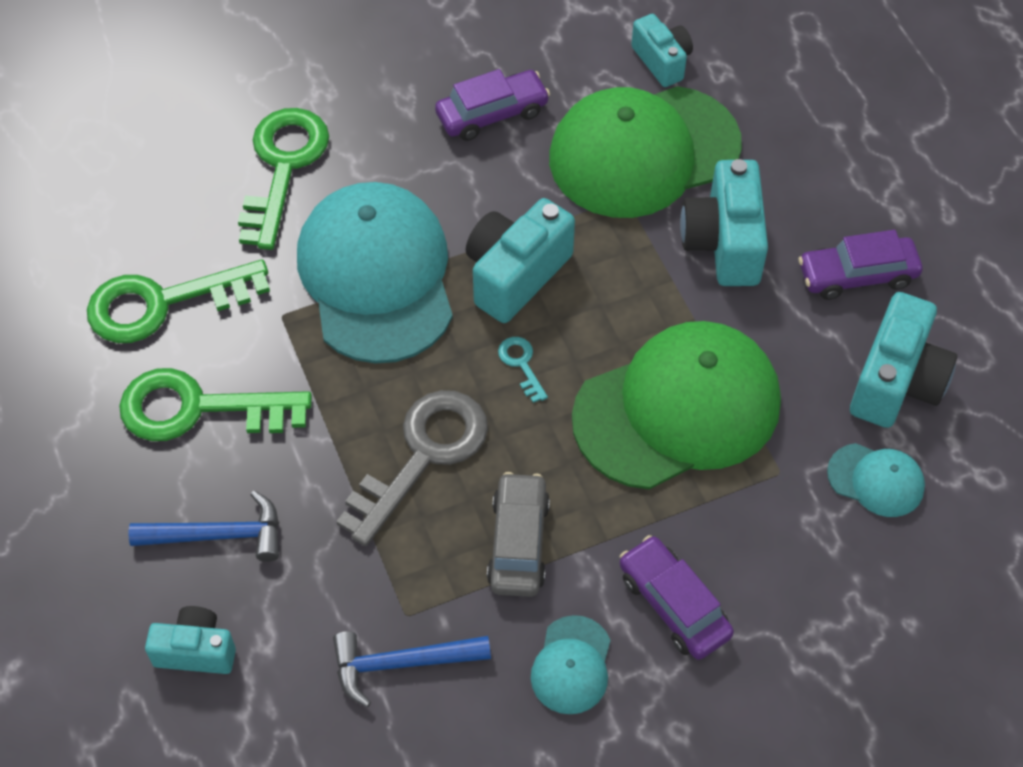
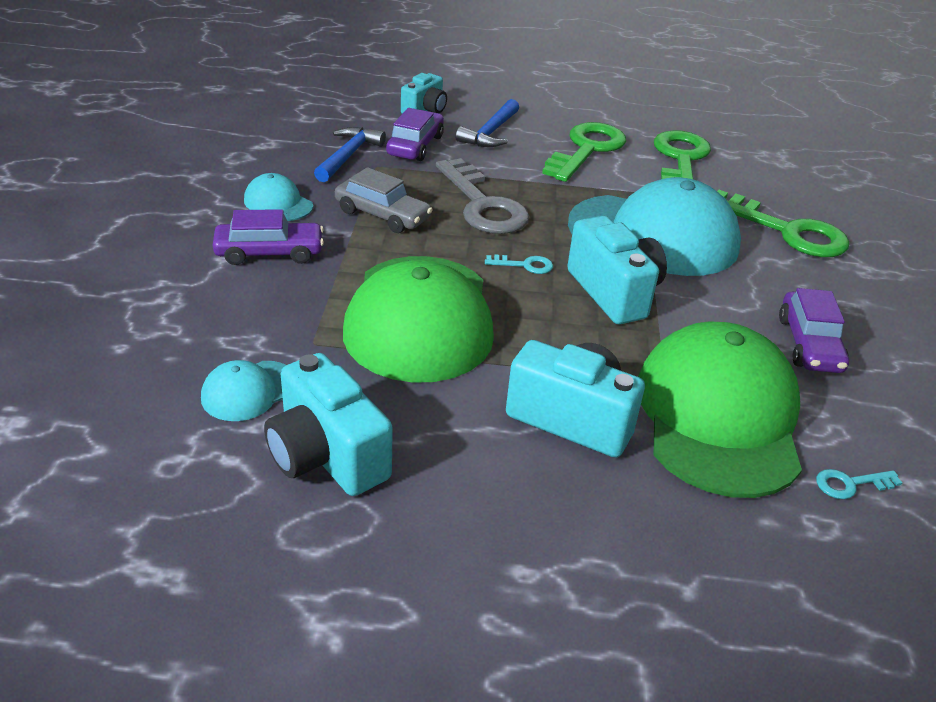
camera: 115 degrees right, 20 degrees down
(662, 61) = (850, 484): turquoise camera -> turquoise key
(857, 275) = (467, 493): purple car -> purple car (415, 146)

